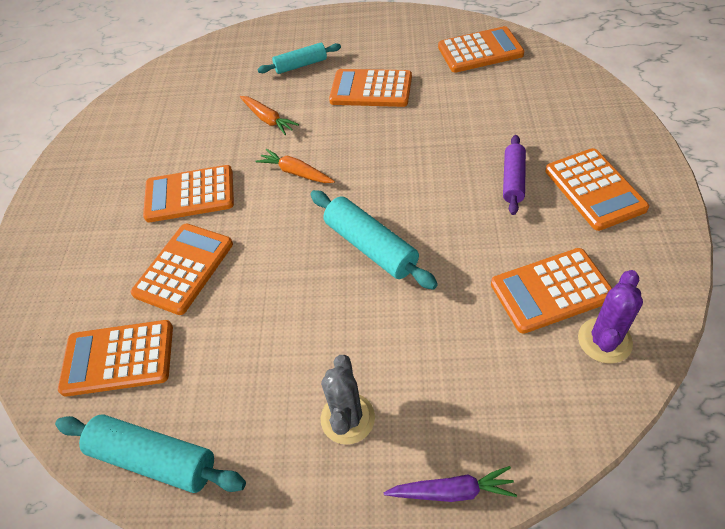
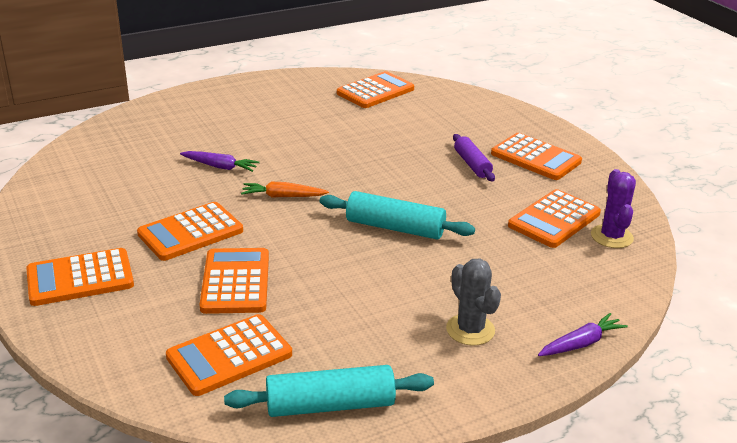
camera: 35 degrees left, 20 degrees down
(268, 119) = (220, 167): orange carrot -> purple carrot
(301, 65) = (217, 125): turquoise rolling pin -> none
(371, 89) = (301, 130): orange calculator -> orange calculator (80, 278)

